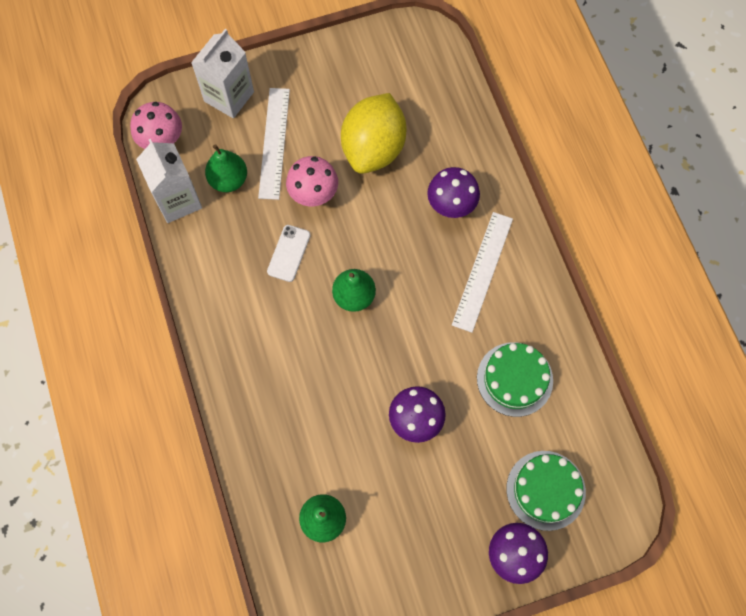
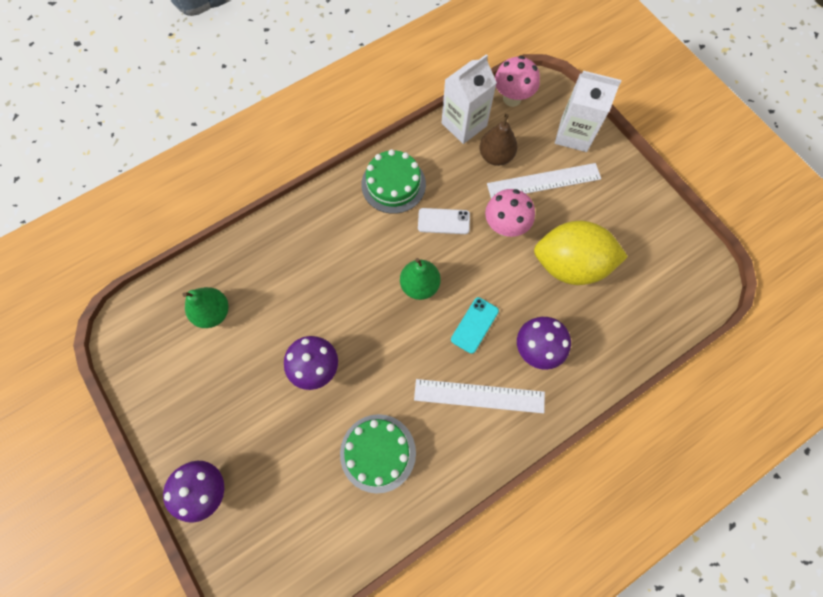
camera: 75 degrees right, 0 degrees up
(228, 180) = (496, 156): green pear -> brown pear
(411, 255) = (474, 325): none -> turquoise phone
(545, 490) = (274, 508): green cake -> green cake (393, 184)

